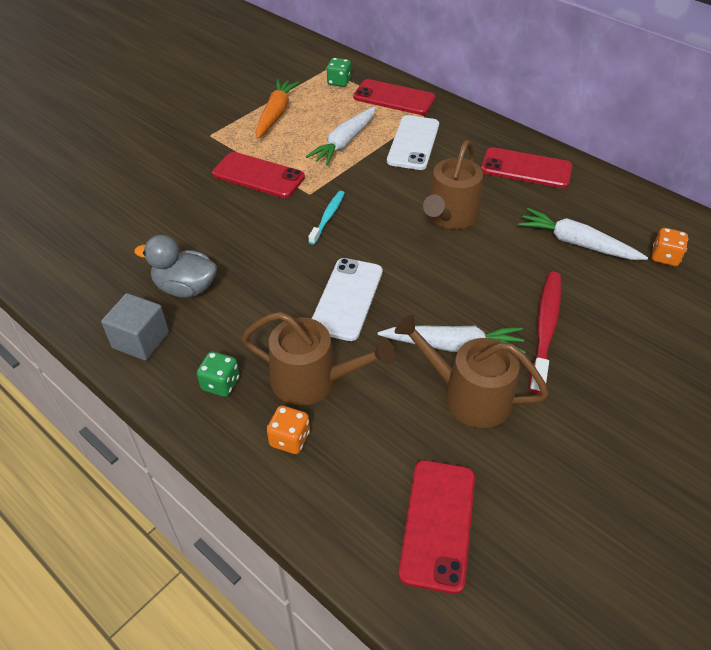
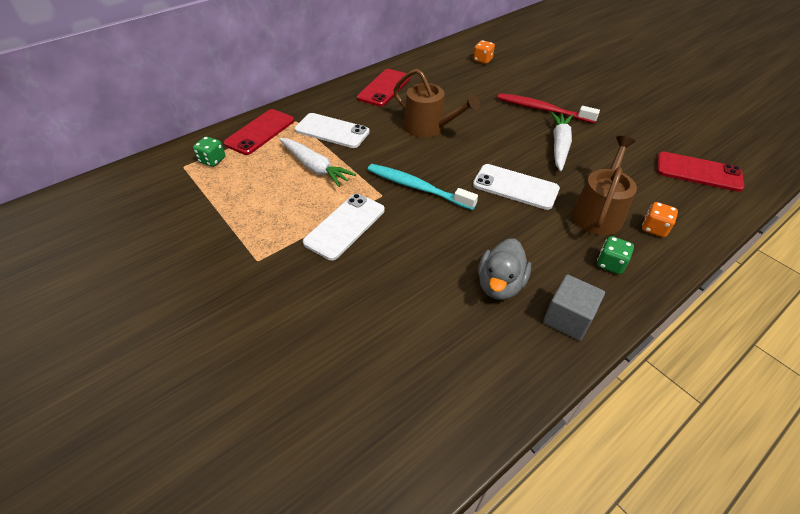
camera: 80 degrees left, 0 degrees up
(258, 176) = (345, 226): red phone -> white phone
(275, 114) = (245, 207): orange carrot -> none
(328, 217) = (417, 187): turquoise toothbrush -> turquoise toothbrush, size x1.67
(469, 395) = (600, 146): brown watering can -> none
(576, 243) = (466, 84): white carrot -> none

